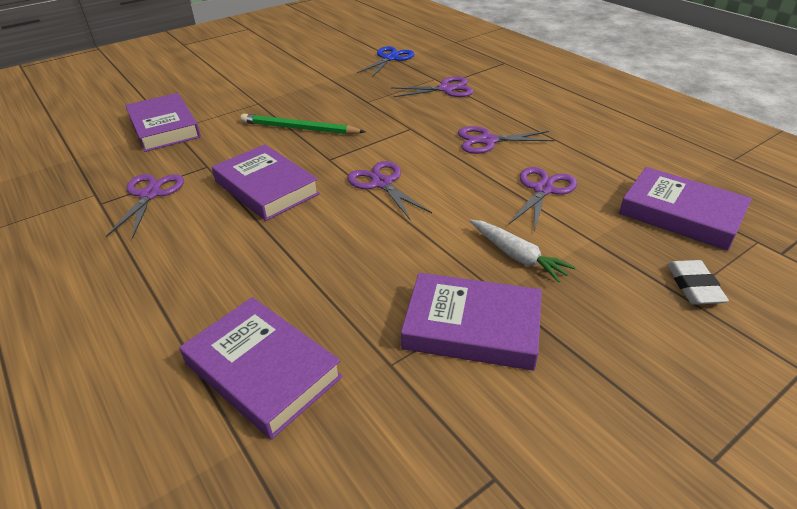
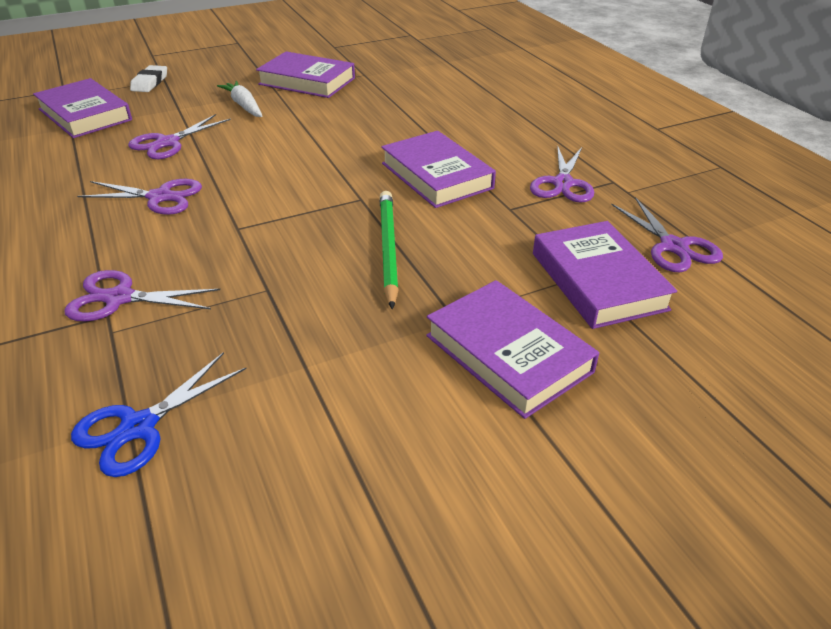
camera: 170 degrees left, 0 degrees up
(262, 370) = (438, 79): purple book -> purple book (508, 353)
(300, 128) = (388, 249): green pencil -> green pencil turned 120 degrees counterclockwise
(382, 183) = (315, 166): purple scissors -> purple scissors (673, 246)

